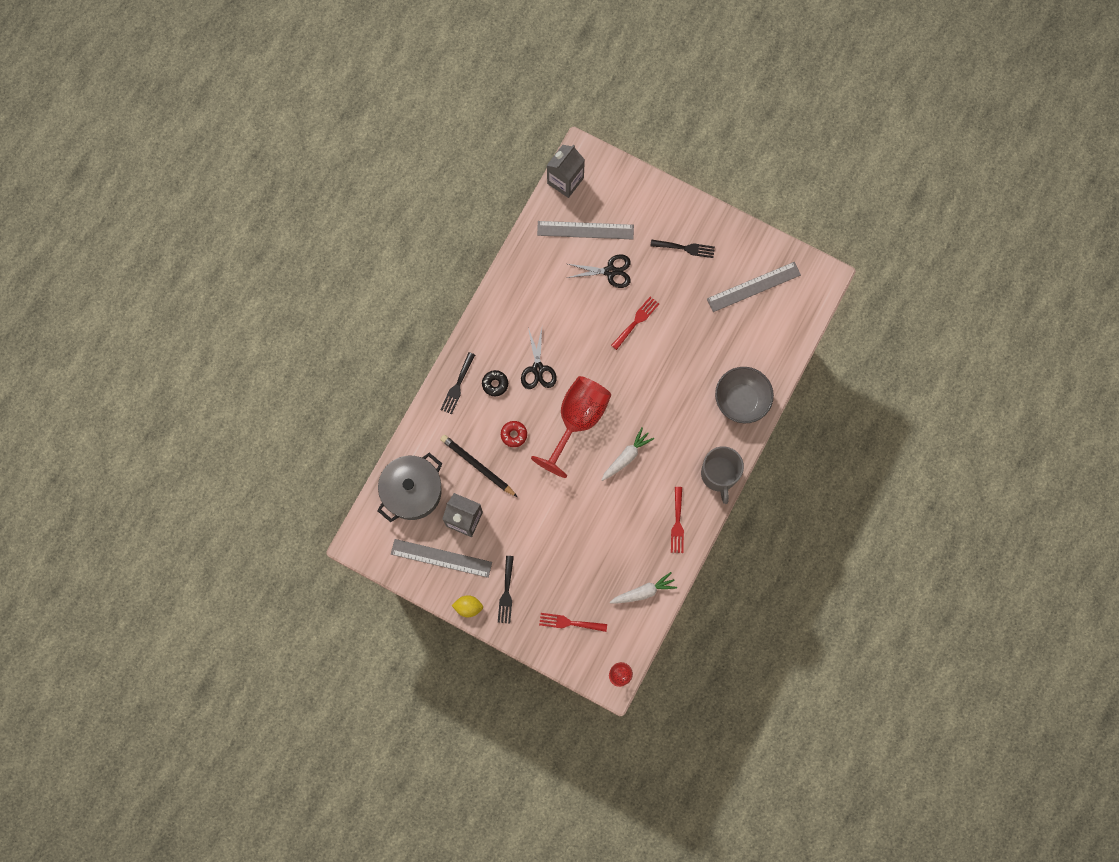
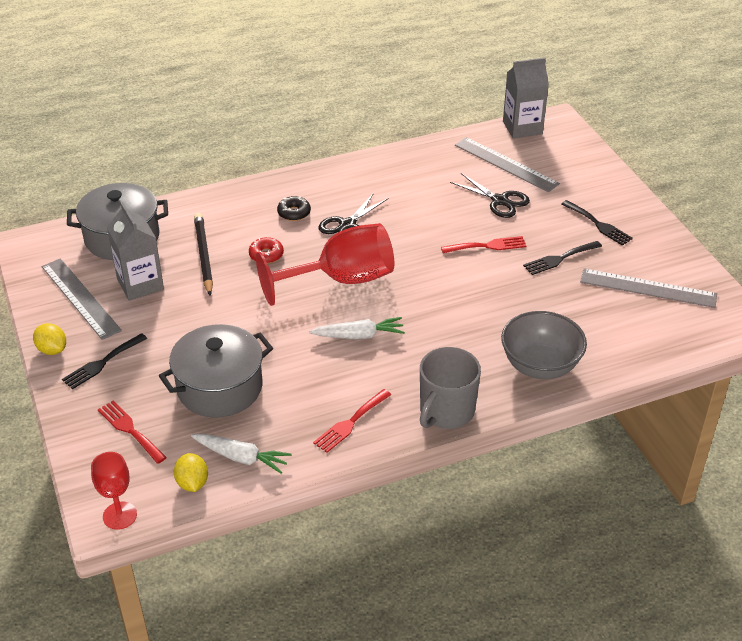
camera: 40 degrees right, 35 degrees down
(457, 386) = (258, 195): black fork -> black fork (559, 259)
(587, 556) = (219, 387): none -> grey pot
(635, 627) = (192, 483): none -> yellow lemon

